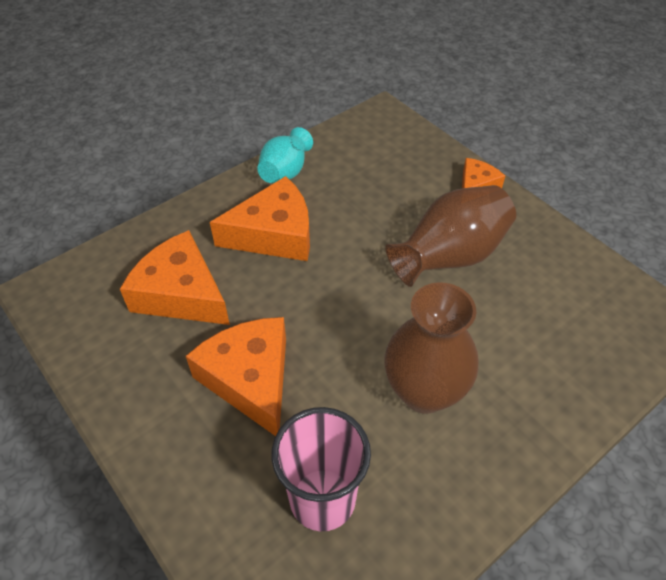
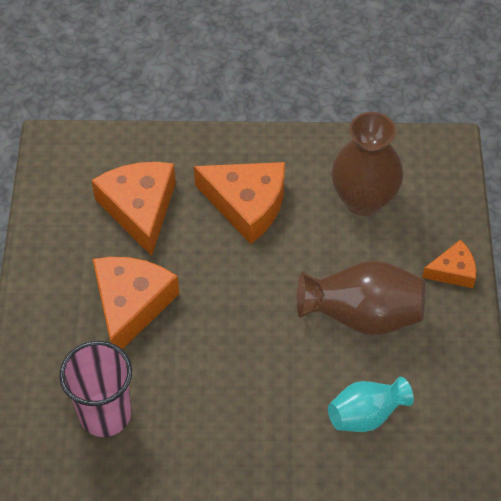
camera: 40 degrees right, 5 degrees up
(285, 171) = (307, 153): turquoise vase -> turquoise vase (366, 415)
(424, 391) = (236, 398): brown vase -> brown vase (363, 200)

